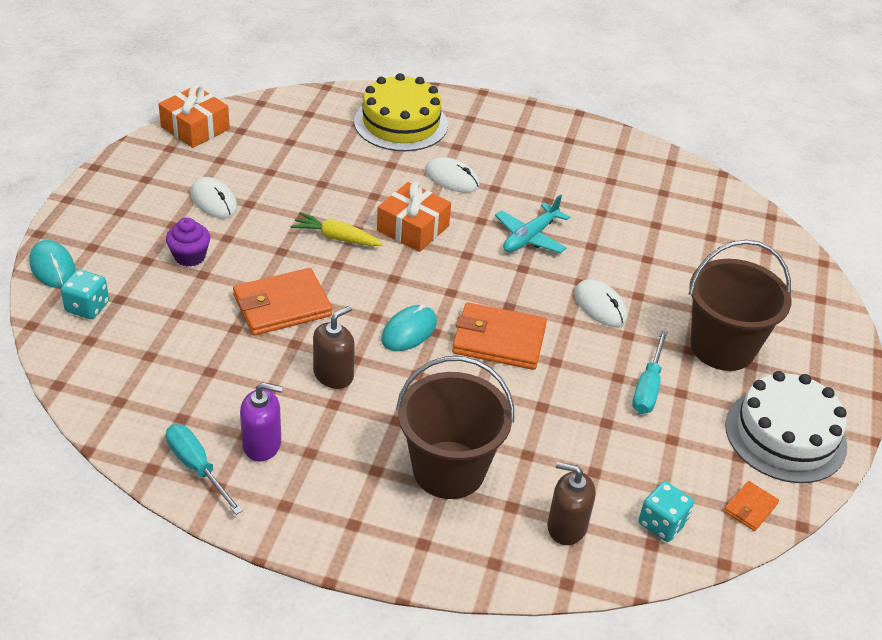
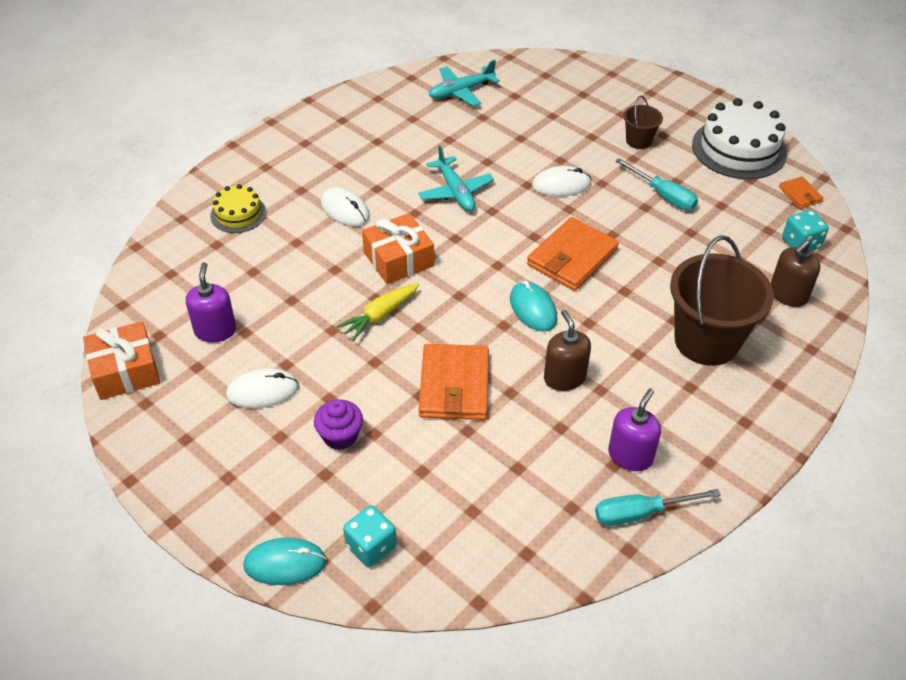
camera: 60 degrees left, 5 degrees up
(262, 156) = (215, 330): none -> purple soap dispenser
(401, 123) = (238, 214): yellow cake -> yellow cake, size x0.55
(452, 178) = (345, 209): white mouse -> white mouse turned 75 degrees clockwise
(681, 199) = (461, 91): none -> turquoise plane
(722, 347) = (638, 141): brown bucket -> brown bucket, size x0.48

